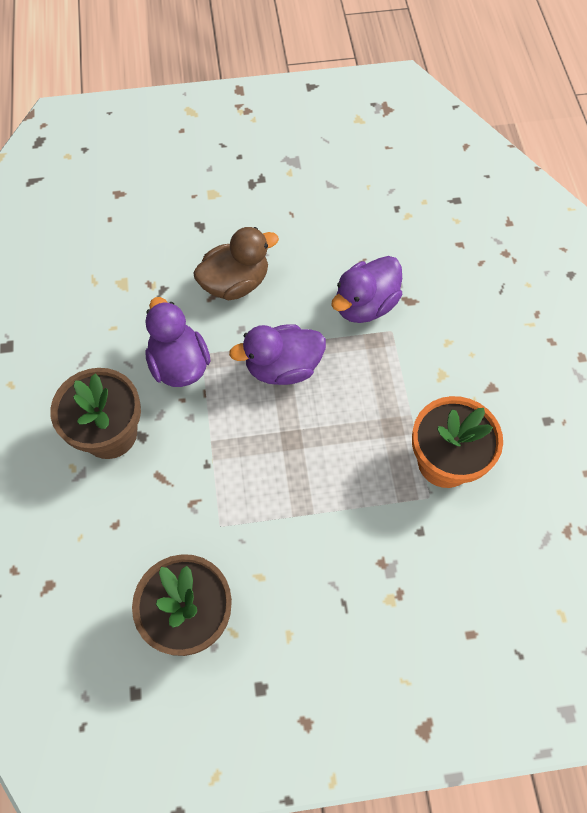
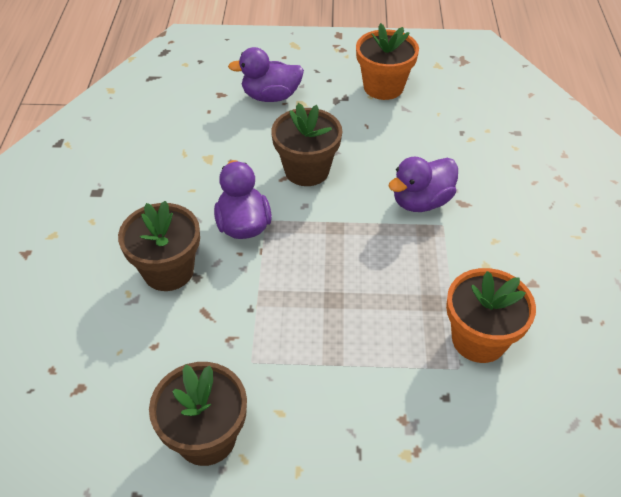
camera: 10 degrees right, 15 degrees down
(235, 283) = (307, 170): brown duck -> brown flower pot
(283, 367) = (336, 240): purple duck -> purple duck (271, 96)
(302, 158) = (383, 87): none -> orange flower pot

